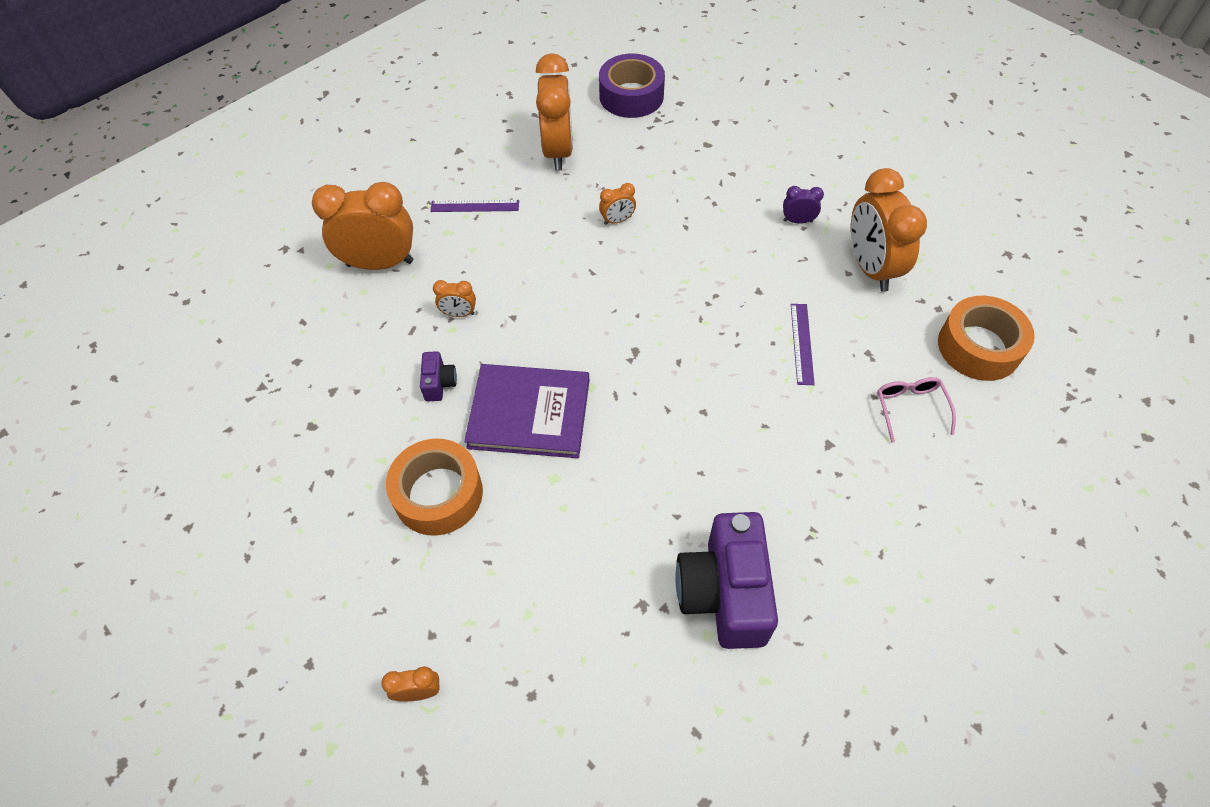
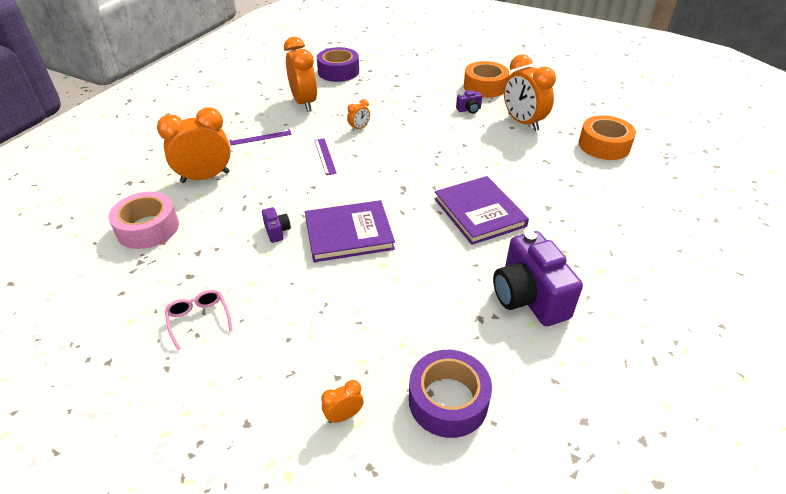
camera: 20 degrees left, 15 degrees down
(285, 334) = (148, 228): none -> pink tape
(438, 494) = (304, 292): orange tape -> orange tape (485, 87)
(459, 313) = (274, 192): orange clock -> none
(549, 714) = (448, 400): none -> purple tape
(723, 426) = (479, 212): none -> purple book
(798, 221) = (469, 110): purple clock -> purple camera
(802, 343) = (504, 163): purple ruler -> purple ruler (325, 156)
(910, 408) = (584, 180): pink glasses -> pink glasses (199, 319)

